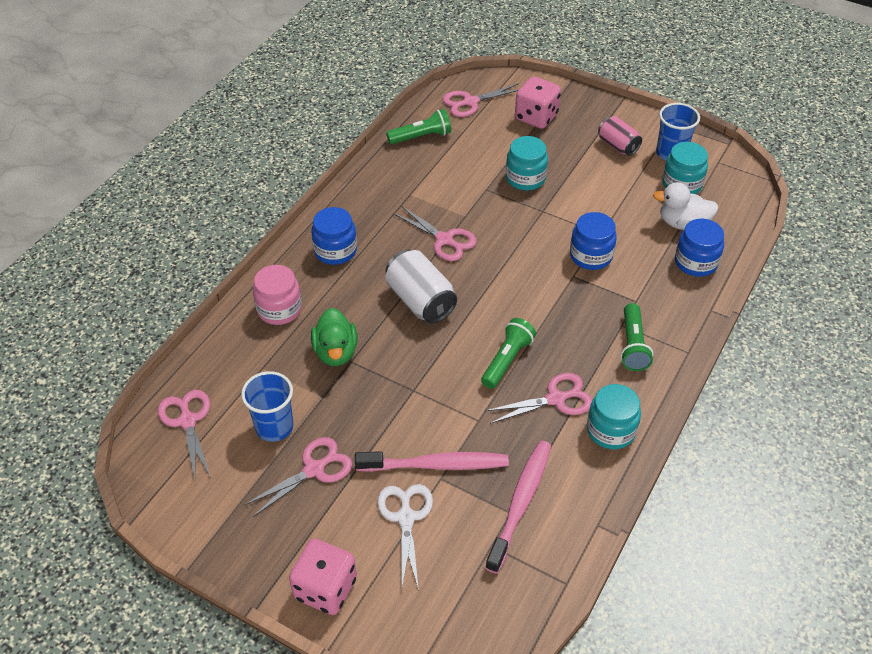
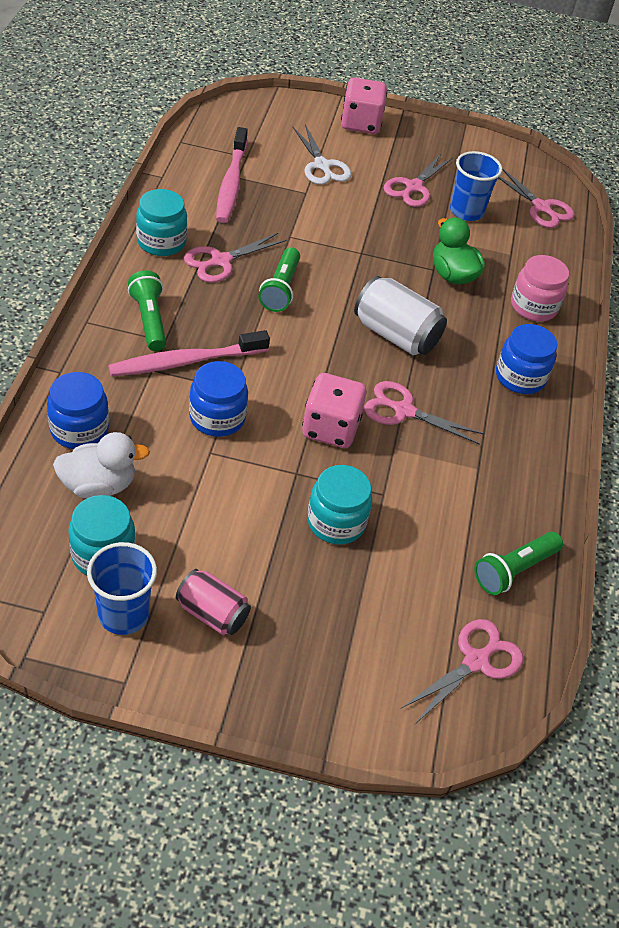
camera: 155 degrees right, 0 degrees up
(436, 465) = (313, 200): pink toothbrush -> pink toothbrush (185, 362)
(536, 117) = (358, 650): pink dice -> pink dice (330, 428)

